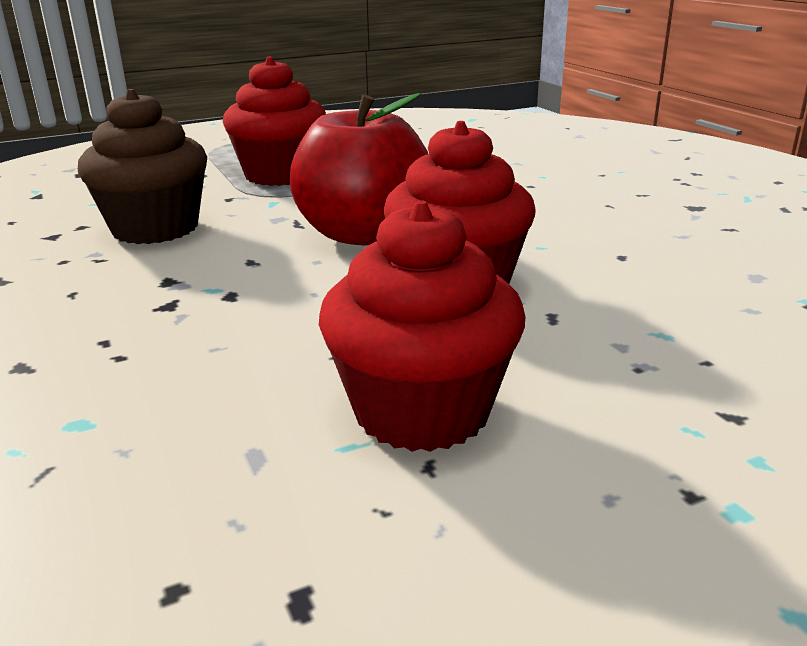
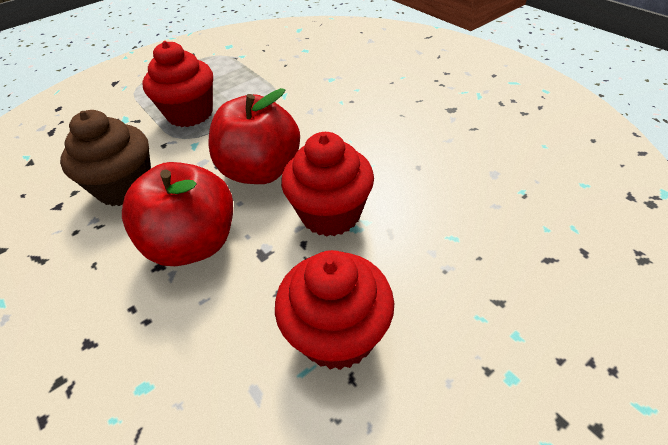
camera: 10 degrees left, 20 degrees up
(229, 290) = (194, 243): none -> red apple

